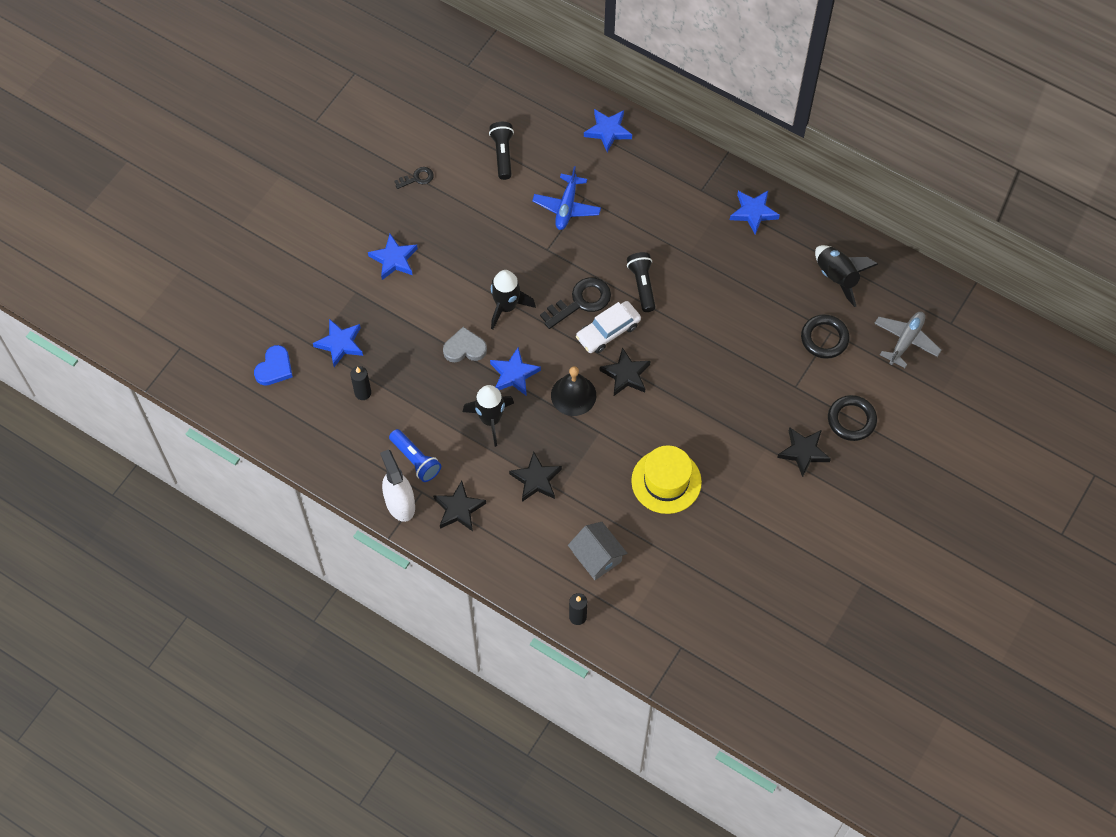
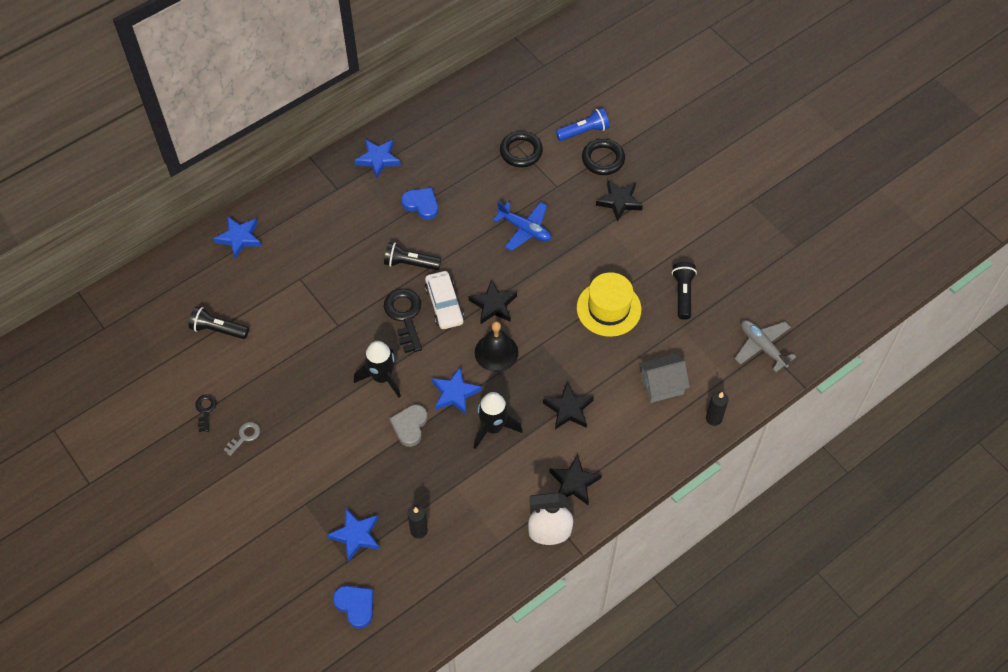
camera: 70 degrees left, 5 degrees down
(394, 259) = (285, 458): blue star -> none
(403, 219) = (244, 436): none -> grey key
(415, 460) = (509, 505): blue flashlight -> blue flashlight (584, 131)
(566, 207) = (301, 296): blue plane -> blue plane (525, 229)
(714, 547) = (683, 294): none -> black flashlight
(716, 270) = (421, 204): none -> blue heart
(837, 277) = (468, 124): black rocket -> none
(905, 341) = (547, 99): grey plane -> grey plane (762, 347)

